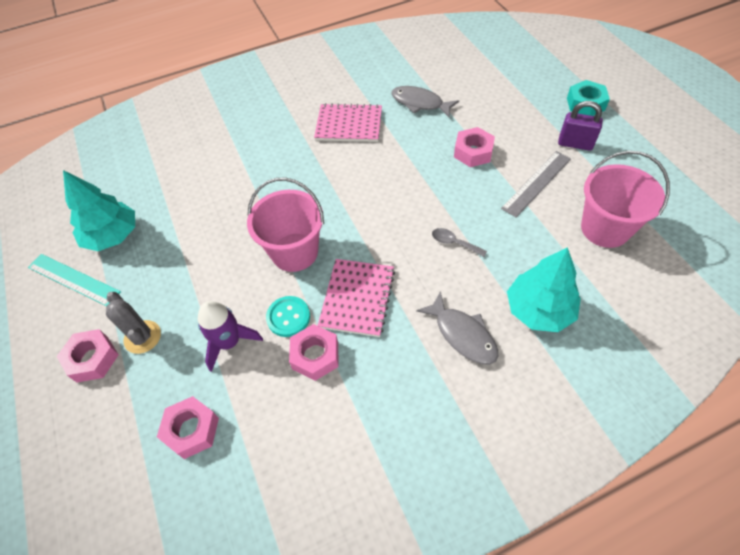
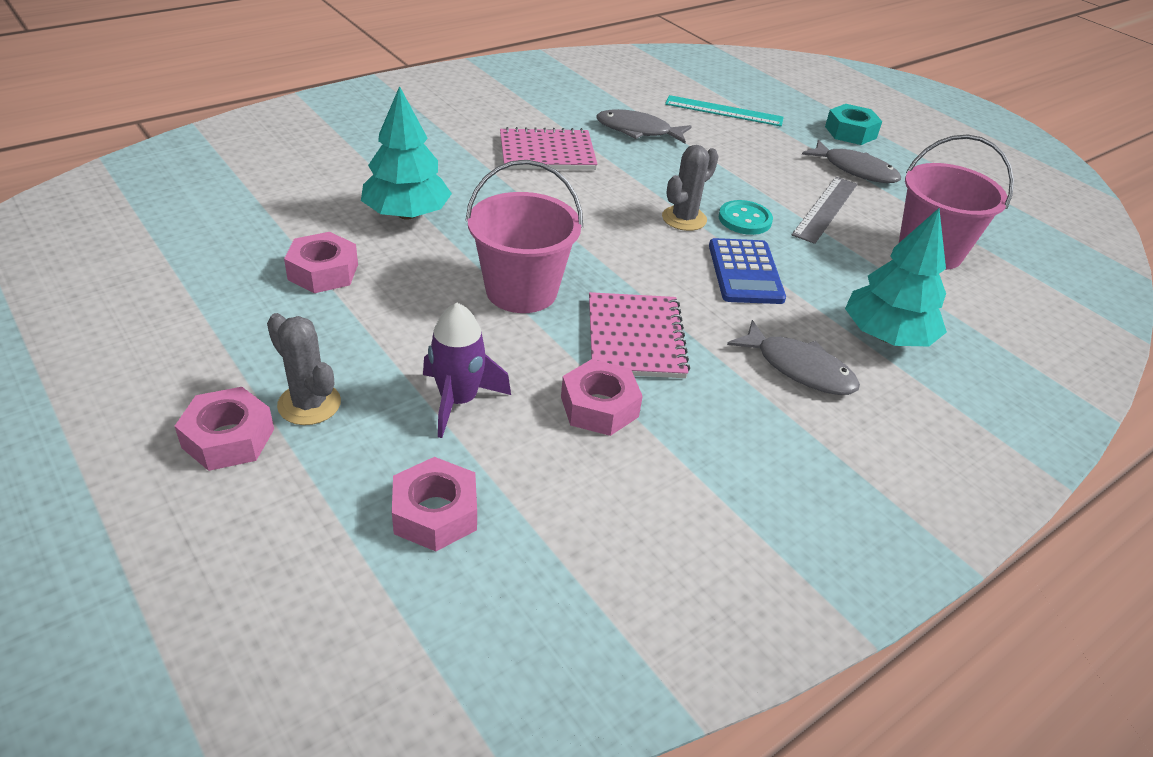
camera: 20 degrees left, 15 degrees down
(73, 279) = (160, 340): turquoise ruler -> turquoise ruler (724, 111)
(113, 236) = (214, 283): turquoise tree -> turquoise tree (407, 214)
(288, 317) = (540, 365): turquoise button -> turquoise button (744, 219)
(426, 190) = (684, 218): none -> grey cactus
(454, 243) = (745, 272): grey spoon -> blue calculator
(473, 152) = (730, 179): pink nut -> pink nut (323, 272)
(575, 144) = (855, 170): purple padlock -> grey fish

